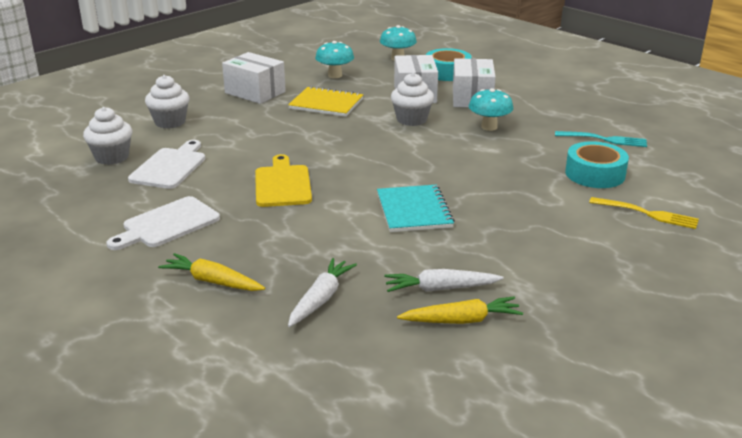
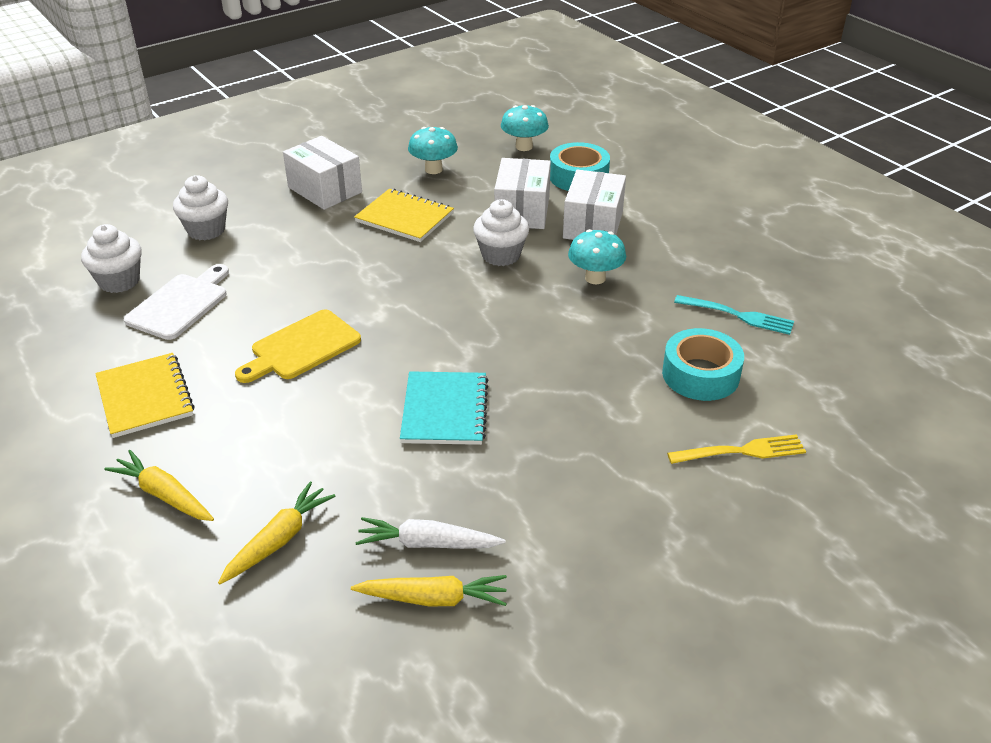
camera: 10 degrees right, 10 degrees up
(167, 224) = (145, 397): white cutting board -> yellow notebook
(282, 184) = (302, 347): yellow cutting board -> yellow cutting board turned 135 degrees counterclockwise
(321, 299) = (278, 540): white carrot -> yellow carrot
(646, 214) = (741, 451): yellow fork -> yellow fork turned 45 degrees counterclockwise

